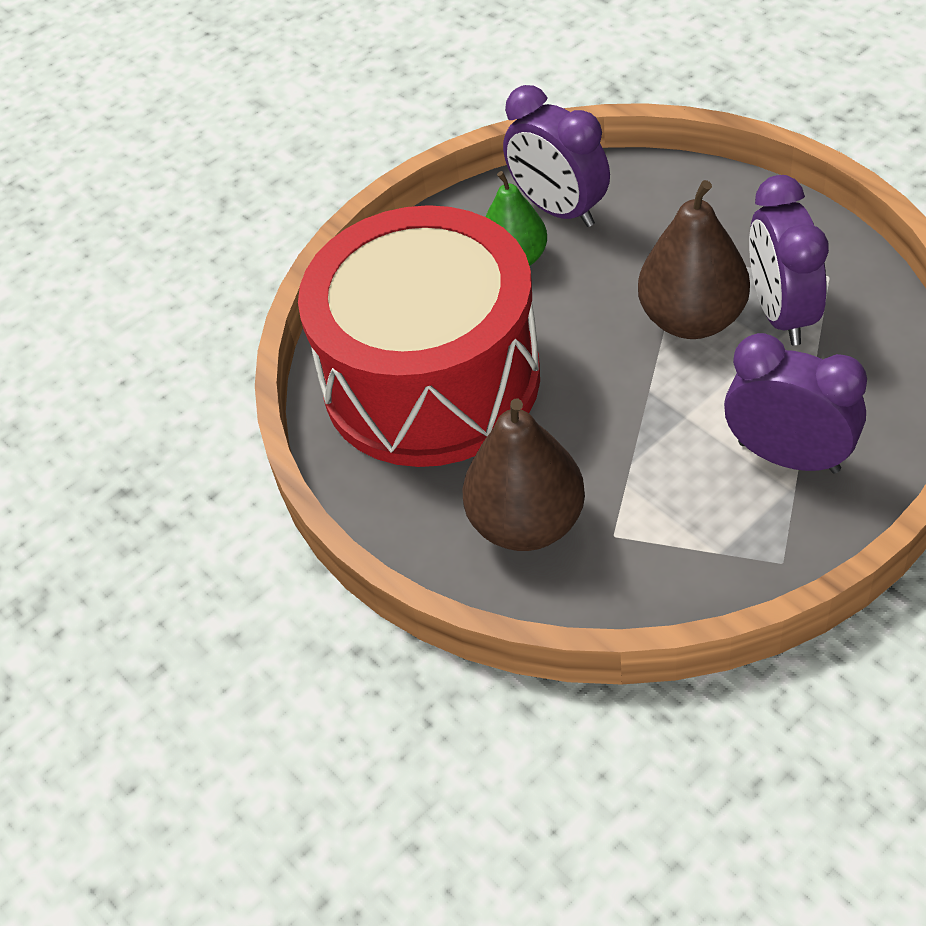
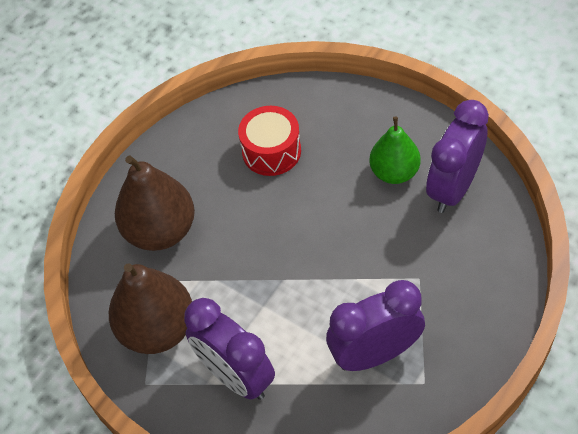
camera: 75 degrees right, 5 degrees up
(431, 380) = (271, 151): red drum -> red drum, size x0.40
(692, 319) = (357, 295): brown pear -> brown pear (157, 329)
(788, 456) = (236, 376): purple clock -> purple clock turned 120 degrees clockwise

